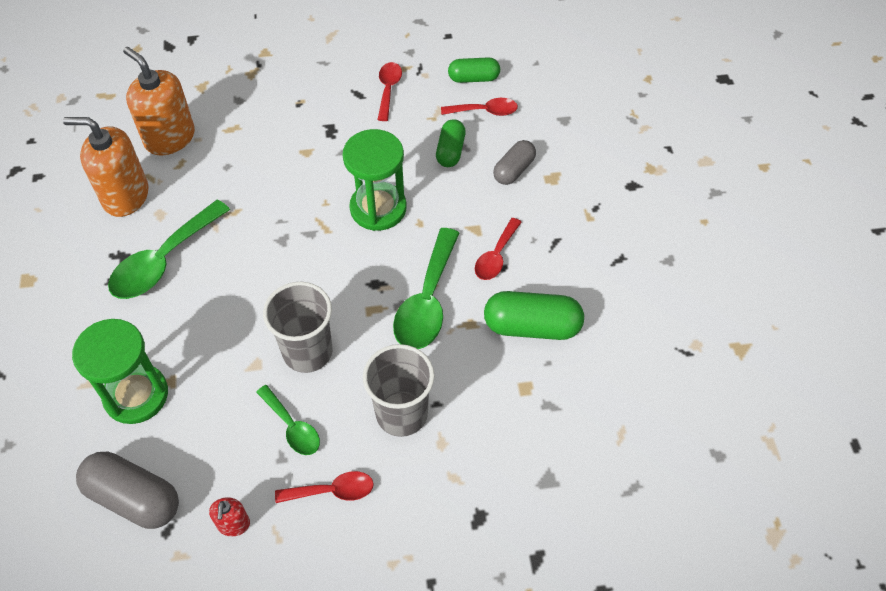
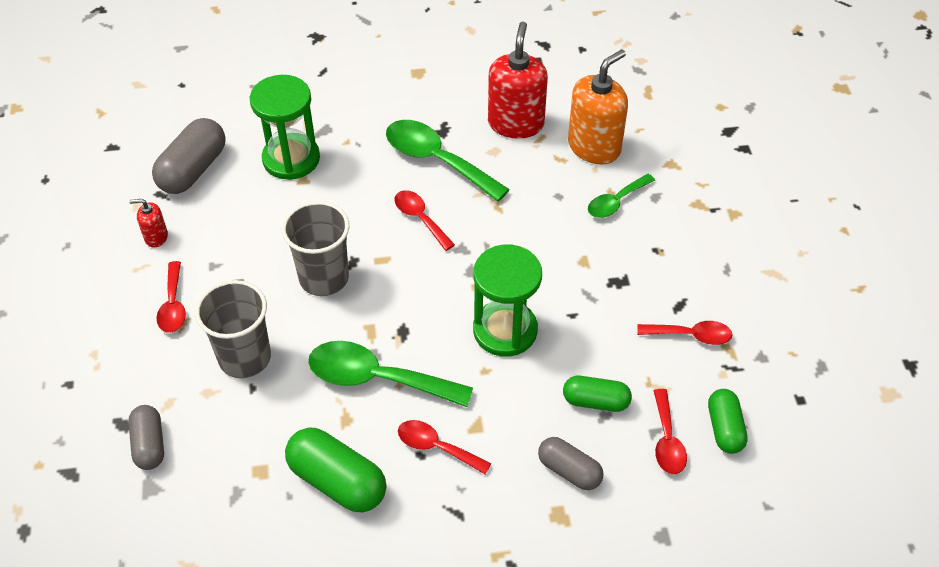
camera: 90 degrees right, 5 degrees down
(125, 196) = (515, 123): orange soap dispenser -> red soap dispenser
(240, 273) = (420, 218): none -> red spoon
(292, 427) = (243, 271): green spoon -> green spoon (616, 202)
(501, 488) = (149, 444): none -> grey capsule
(532, 326) = (337, 481): green capsule -> green capsule turned 60 degrees counterclockwise

